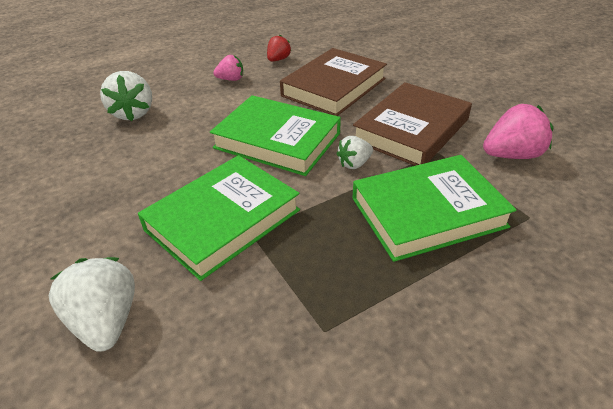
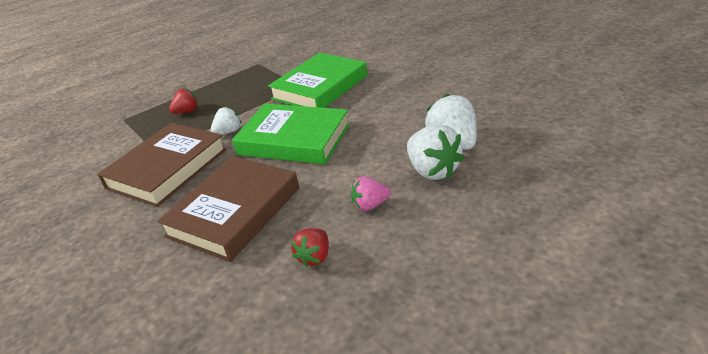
camera: 175 degrees right, 5 degrees down
(106, 321) = (359, 49): white strawberry -> white strawberry (432, 170)
(427, 212) = (187, 111): green book -> red strawberry
(512, 155) = (96, 158): pink strawberry -> none

